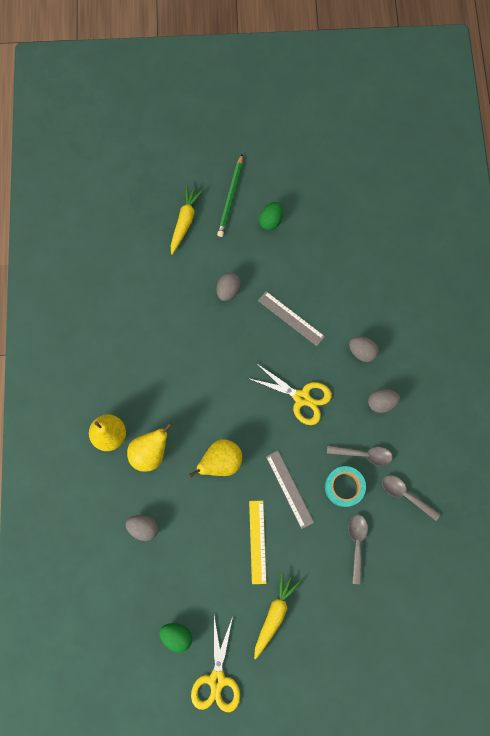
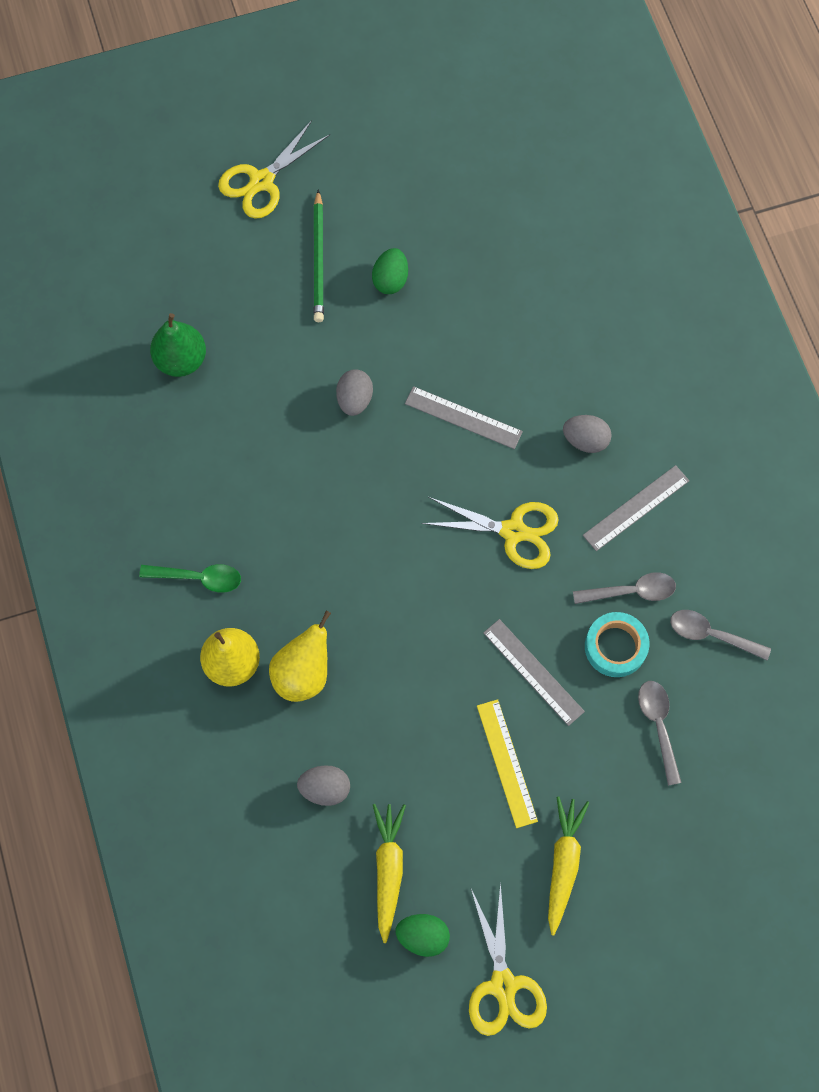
camera: 15 degrees left, 5 degrees down
(104, 377) = (199, 578): none -> green spoon
(131, 239) = (181, 360): none -> green pear
(185, 221) = (257, 313): yellow carrot -> yellow carrot (388, 870)
(210, 140) = (261, 181): none -> yellow scissors
(221, 461) = (417, 658): yellow pear -> none
(381, 402) = (636, 508): grey egg -> grey ruler

